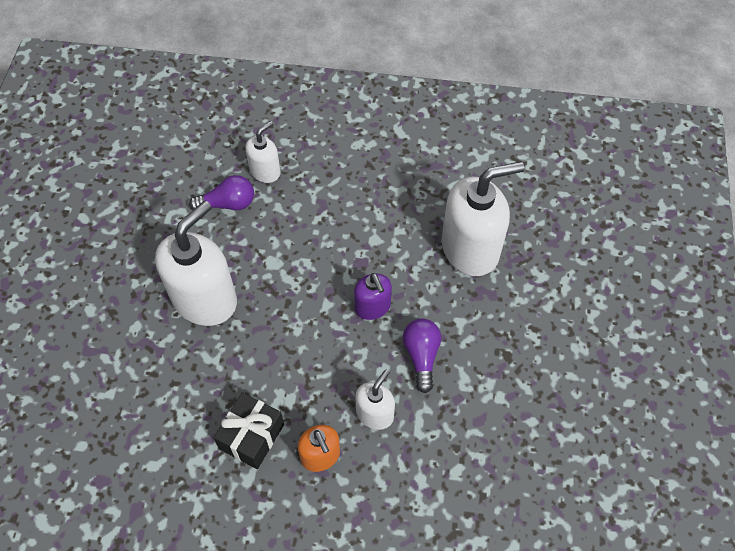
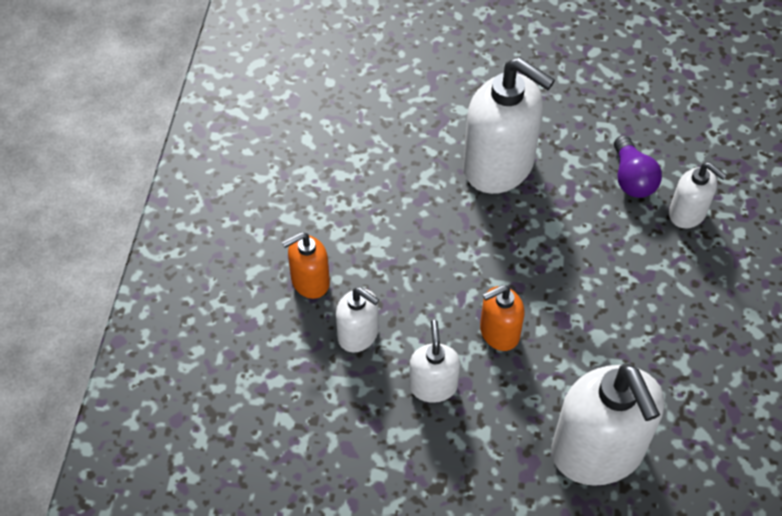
camera: 90 degrees right, 5 degrees down
(251, 436) = (334, 218): black gift -> none
(372, 307) = (499, 333): purple soap dispenser -> orange soap dispenser
(421, 356) = (433, 386): purple light bulb -> white soap dispenser

